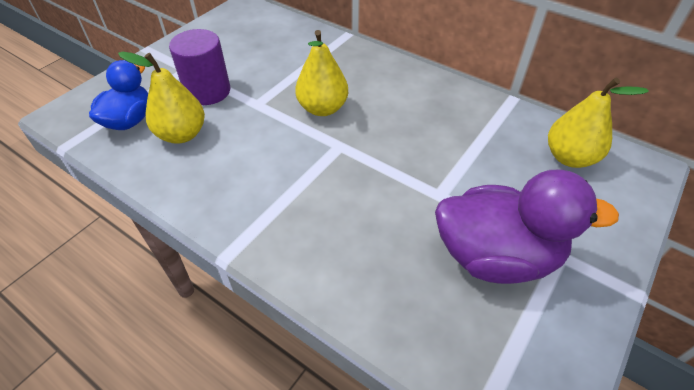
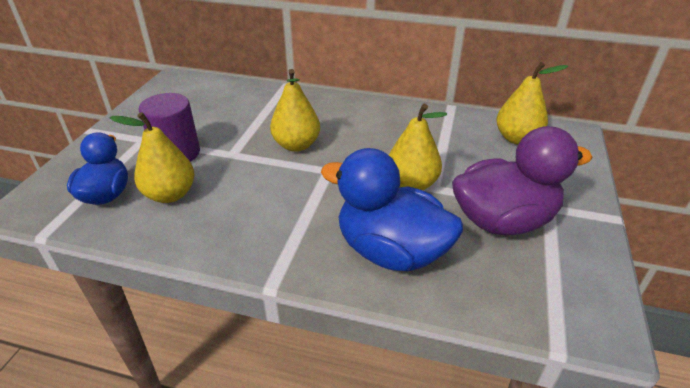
camera: 20 degrees left, 10 degrees down
(355, 256) = (390, 251): none -> blue duck
(417, 184) = (411, 184): none -> yellow pear

